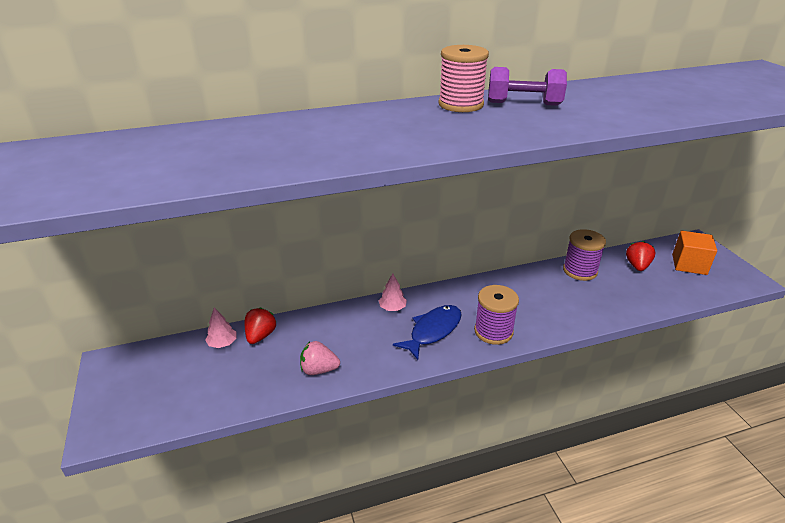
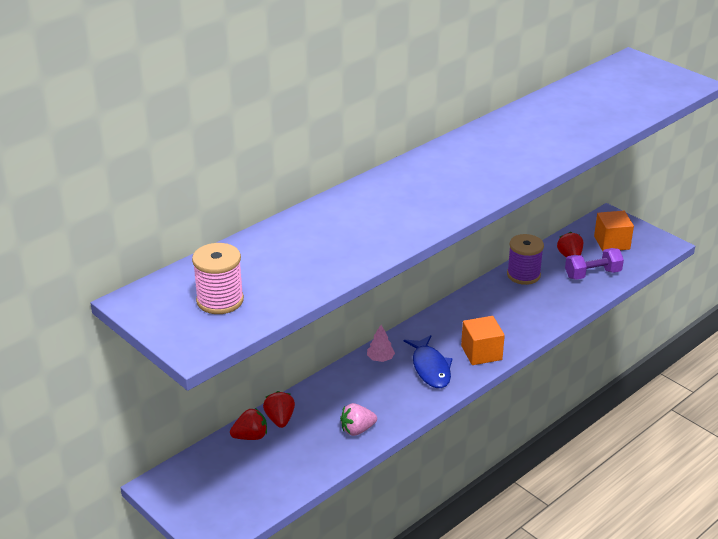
camera: 25 degrees left, 0 degrees up
(222, 343) = (250, 436): pink tree -> red strawberry
(433, 331) = (430, 368): blue fish -> blue fish turned 150 degrees clockwise
(461, 104) = (429, 164): pink spool -> pink spool (220, 300)
(493, 331) = (481, 353): purple spool -> orange cube
(524, 104) = (477, 151): purple dumbbell -> purple dumbbell (592, 274)

